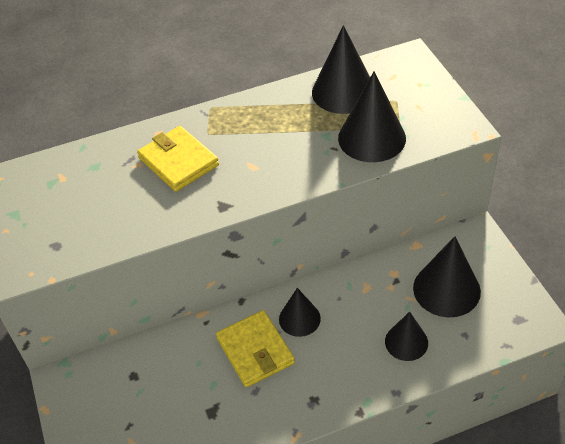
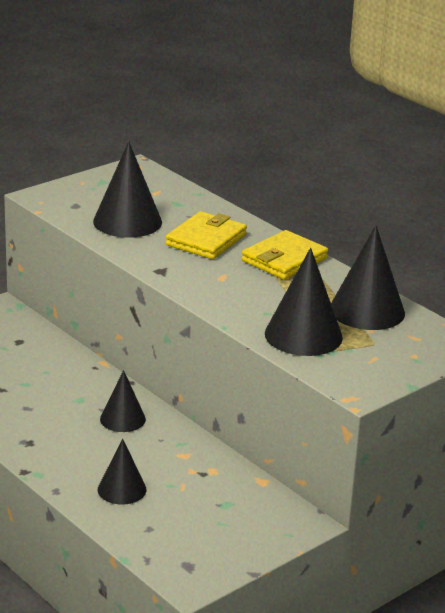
camera: 65 degrees right, 20 degrees down
(255, 351) = (72, 400): yellow wallet -> yellow wallet (284, 260)
(446, 289) = (207, 509): black cone -> black cone (127, 221)

